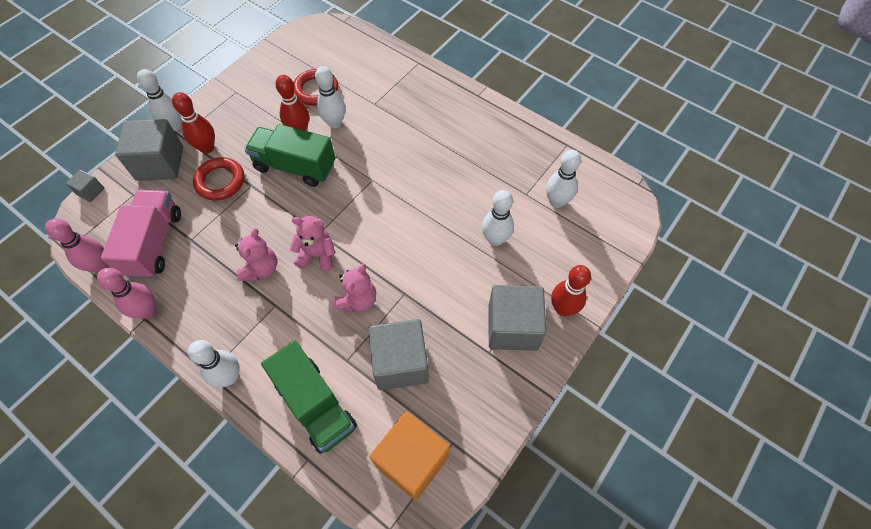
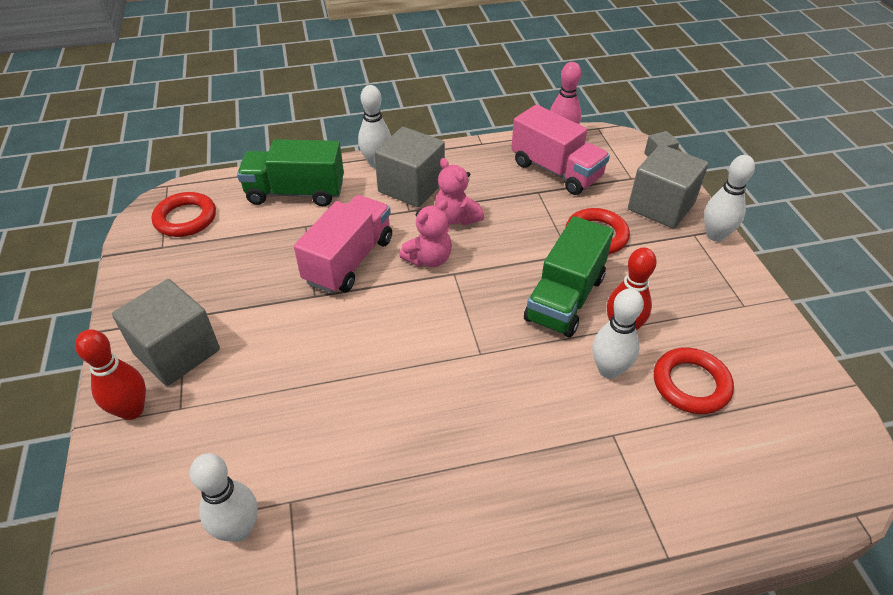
camera: 130 degrees right, 15 degrees down
(147, 311) = (486, 146): pink bowling pin -> none
(207, 148) = (657, 245): red bowling pin -> none
(295, 166) = (565, 298): green truck -> green truck turned 150 degrees clockwise
(358, 300) = (349, 261): pink teddy bear -> pink truck
(400, 363) = (259, 254): grey cube -> grey cube (411, 187)
(412, 460) = (185, 218): orange cube -> red ring
(495, 239) = (275, 413): white bowling pin -> none

